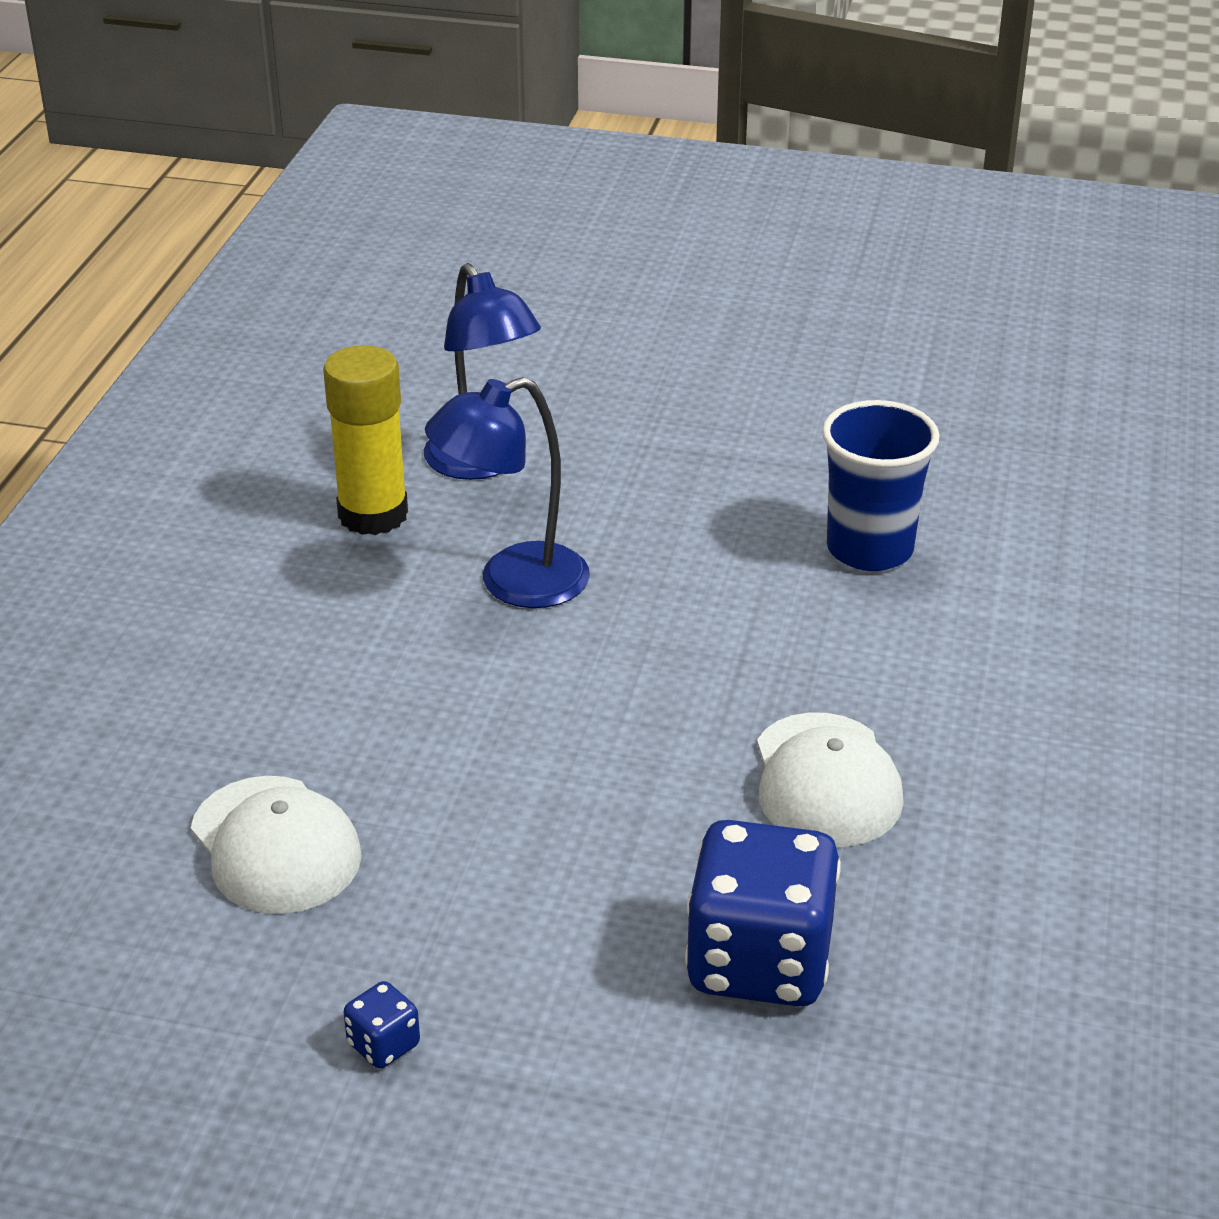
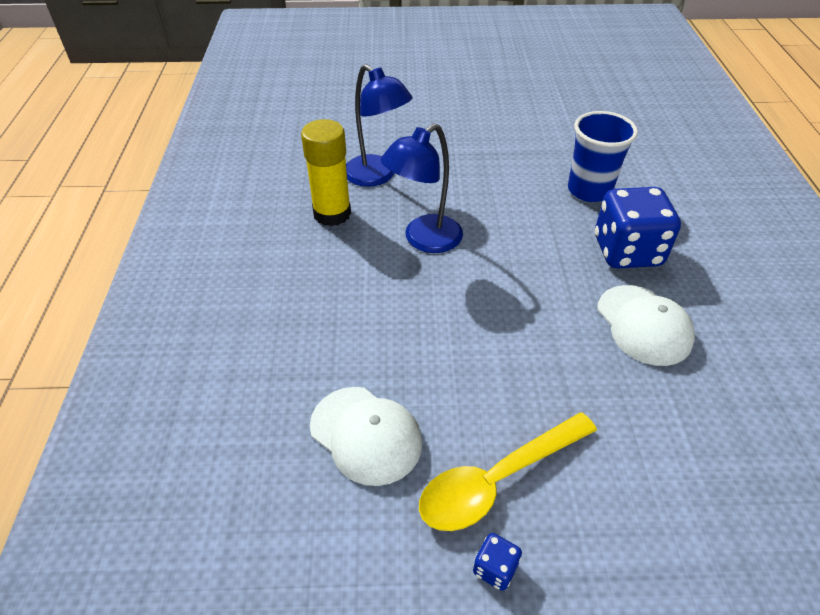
camera: 15 degrees left, 10 degrees up
(447, 942) = (497, 480): none -> yellow spoon
(759, 961) = (675, 450): blue dice -> blue dice (627, 251)

